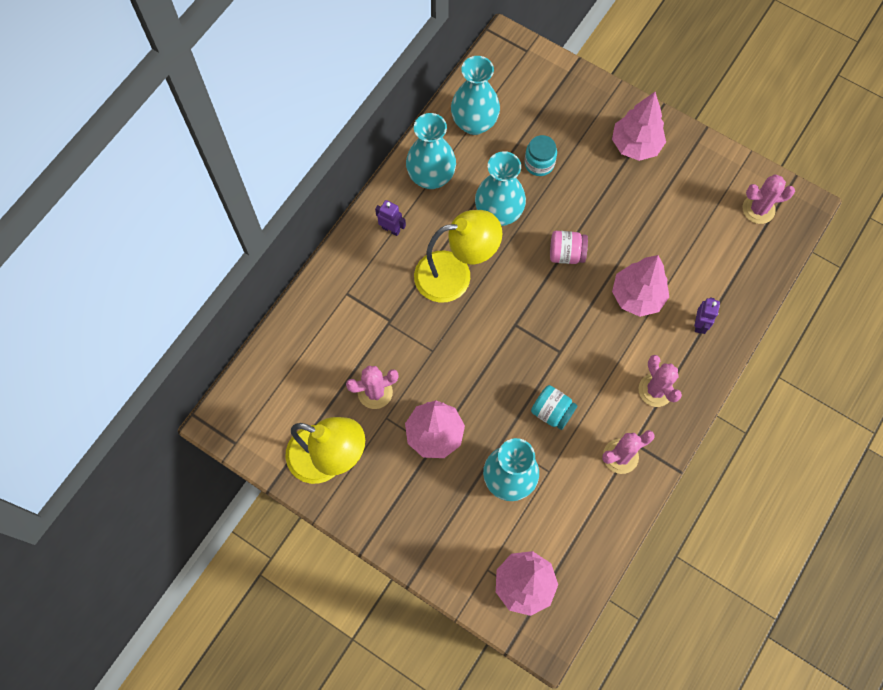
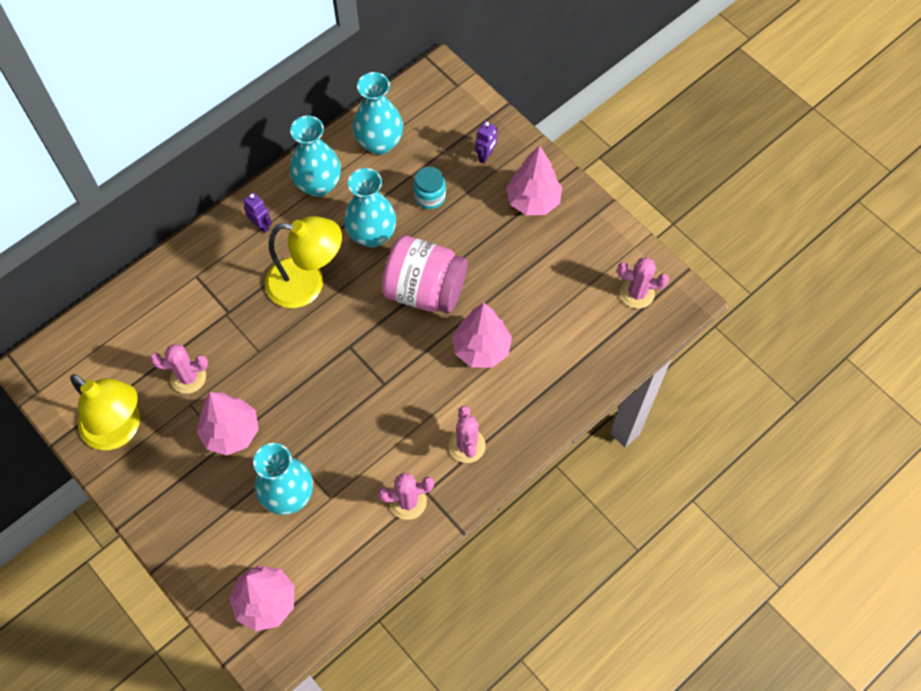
camera: 15 degrees right, 5 degrees down
(552, 412) = (355, 440): turquoise jar -> none
(566, 254) = (425, 290): pink jar -> pink jar, size x1.96
(699, 324) = (535, 392): purple robot -> purple robot (485, 156)

